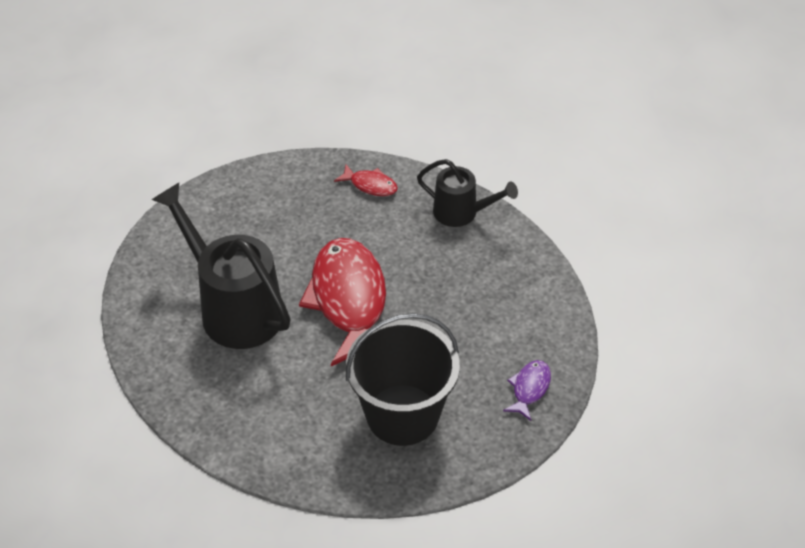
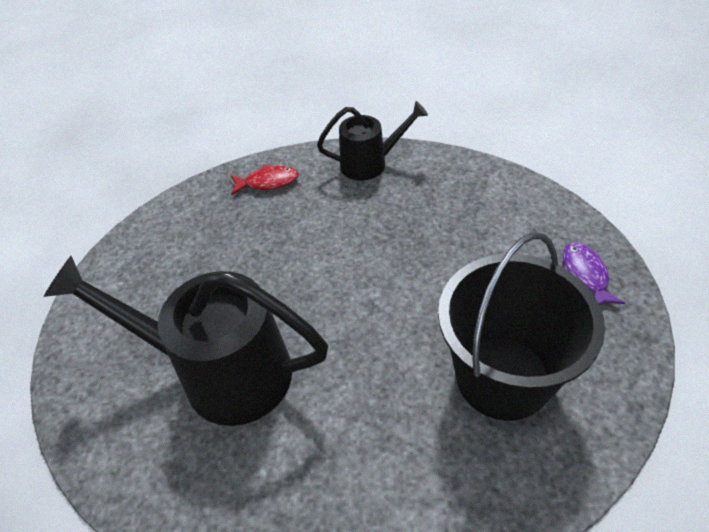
camera: 30 degrees left, 0 degrees up
(349, 301) = (339, 293): red fish -> none

